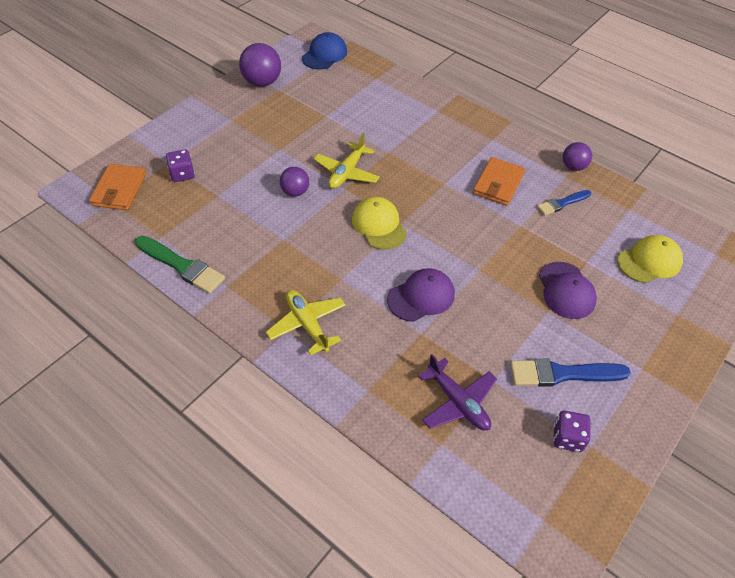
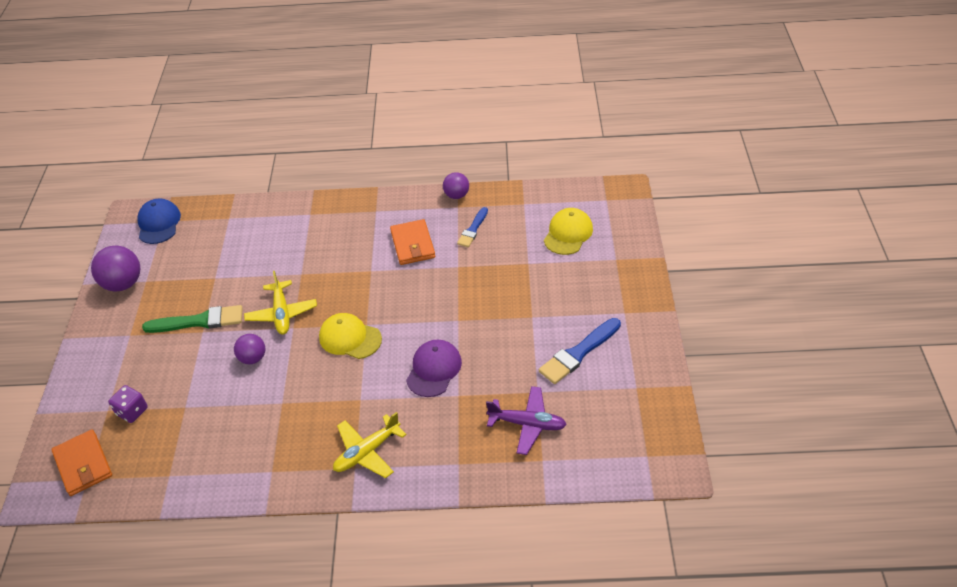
camera: 35 degrees left, 5 degrees down
(182, 266) = (214, 484): green brush -> green brush (199, 321)
(307, 324) = (367, 452): yellow plane -> yellow plane turned 60 degrees counterclockwise
(566, 290) = (531, 293): purple cap -> none
(567, 438) = (617, 393): purple dice -> none

